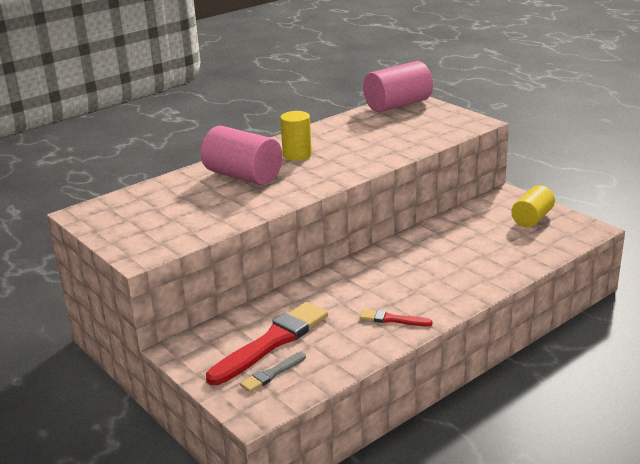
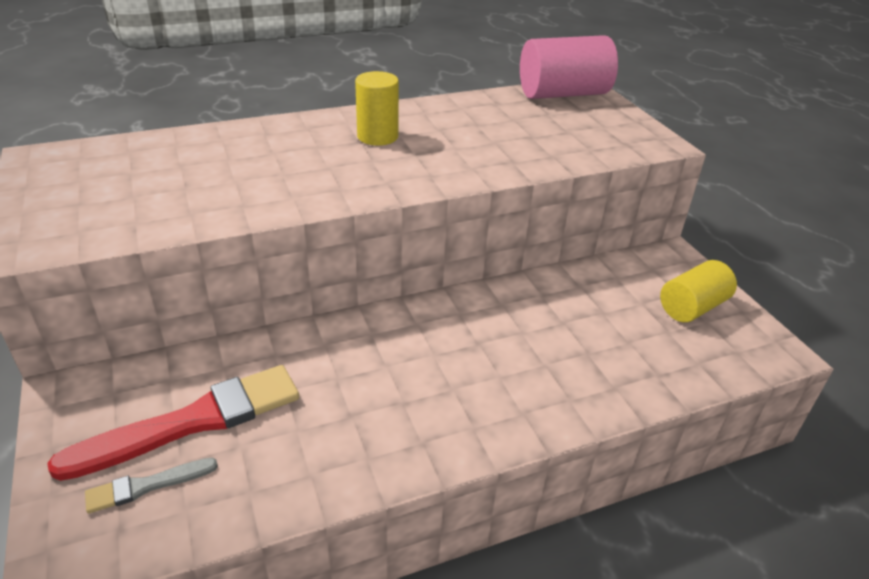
camera: 15 degrees right, 10 degrees up
(243, 176) = (283, 151): pink cylinder -> none
(393, 319) = (387, 435): red brush -> none

